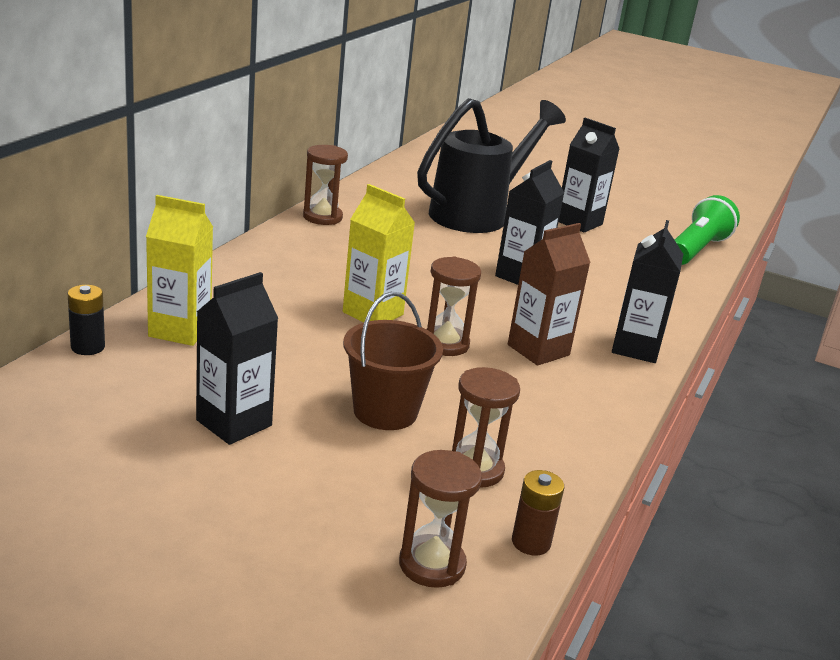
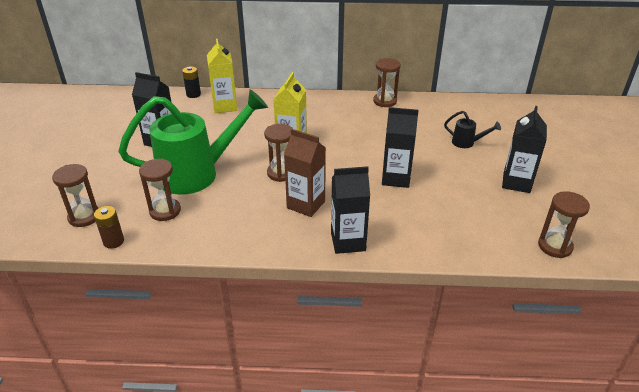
camera: 70 degrees right, 10 degrees up
(385, 411) = (198, 173): brown bucket -> green watering can
(478, 213) = (467, 143): black watering can -> black watering can, size x0.41
(697, 249) = (555, 246): green flashlight -> brown hourglass

